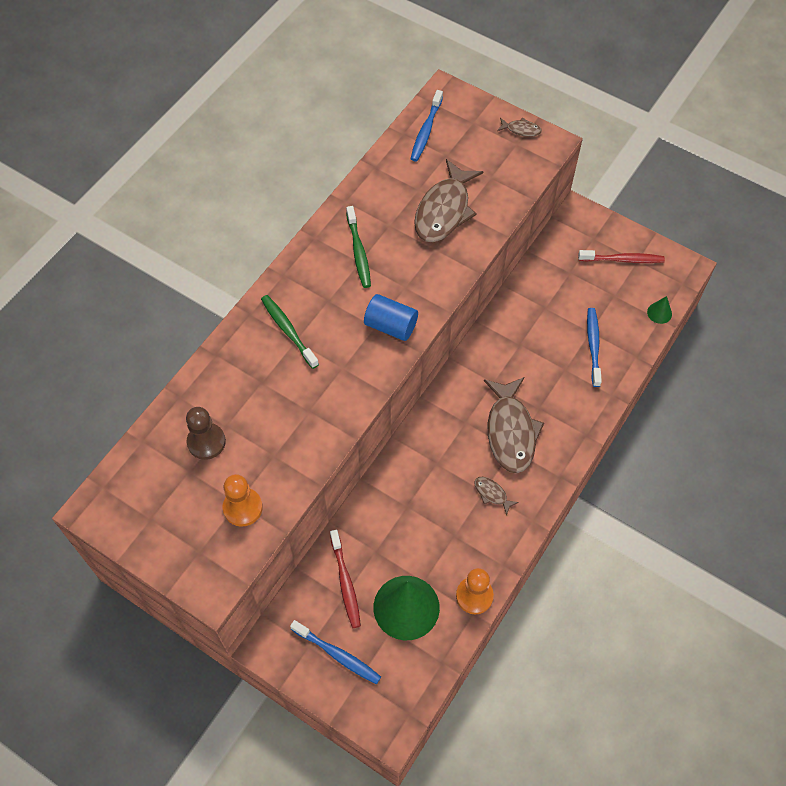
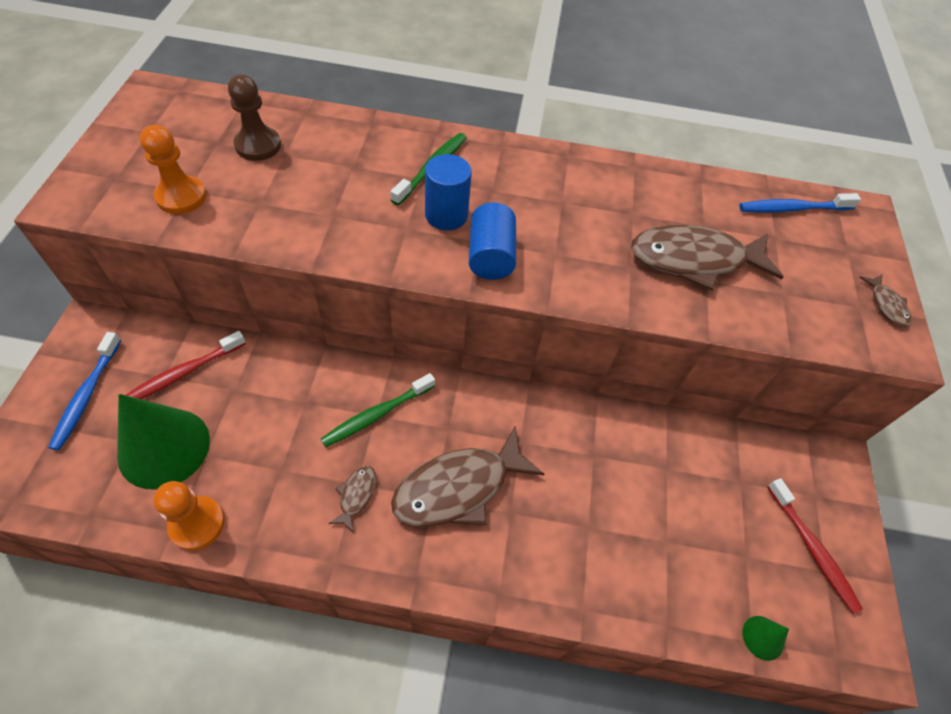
camera: 60 degrees right, 5 degrees down
(340, 338) = (446, 215): none -> blue cylinder
(358, 252) = (575, 197): green toothbrush -> green toothbrush (376, 415)
(593, 346) = (647, 554): blue toothbrush -> none

